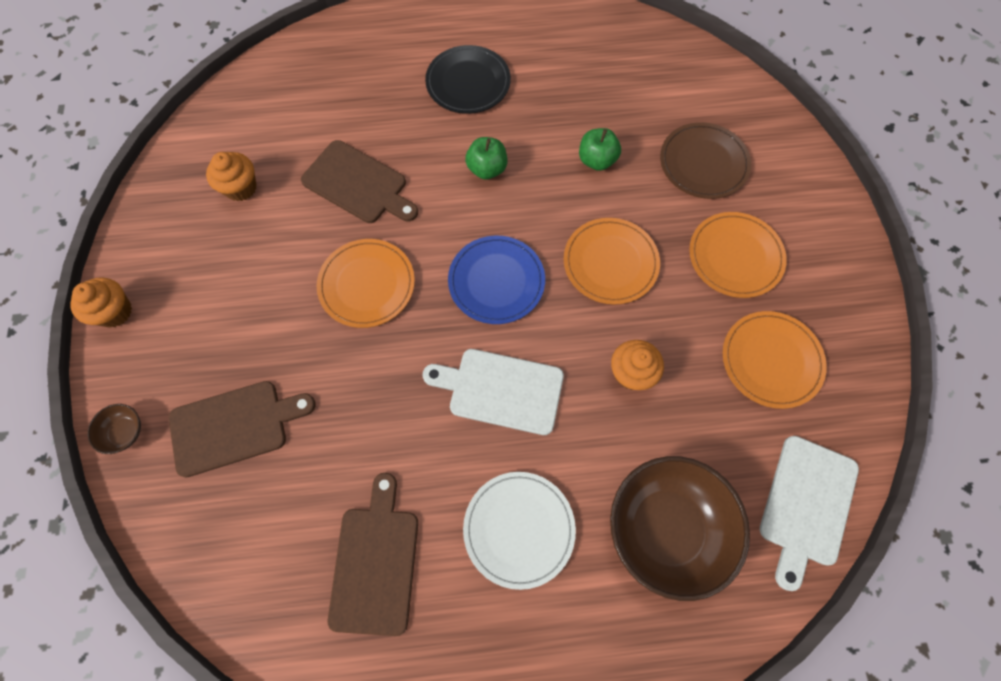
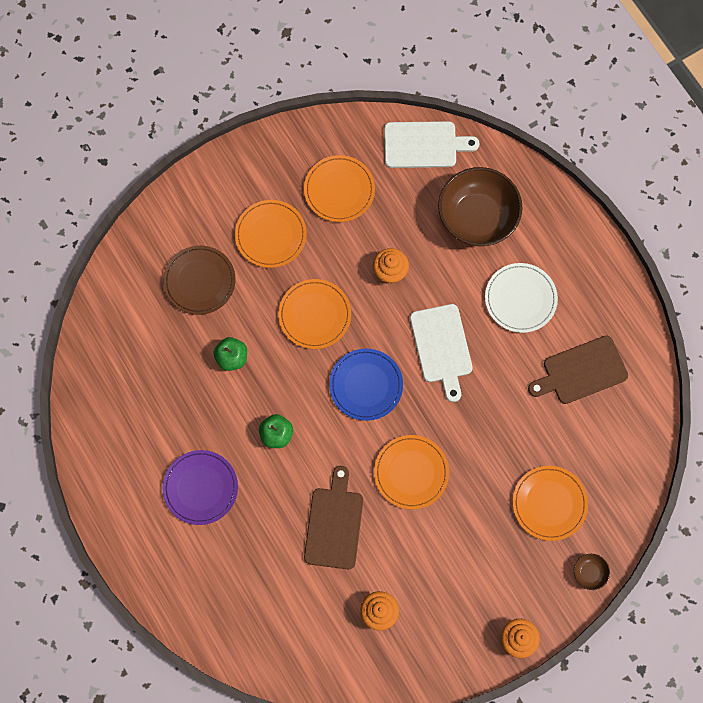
camera: 115 degrees left, 5 degrees up
(234, 426) = (549, 503): brown cutting board -> orange plate
(468, 82) = (200, 488): black plate -> purple plate

